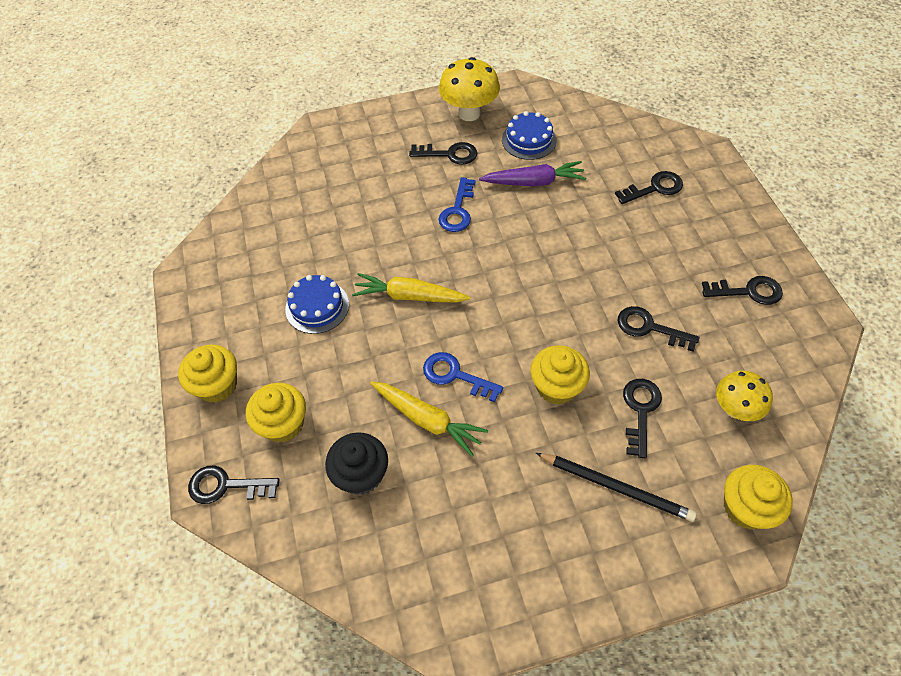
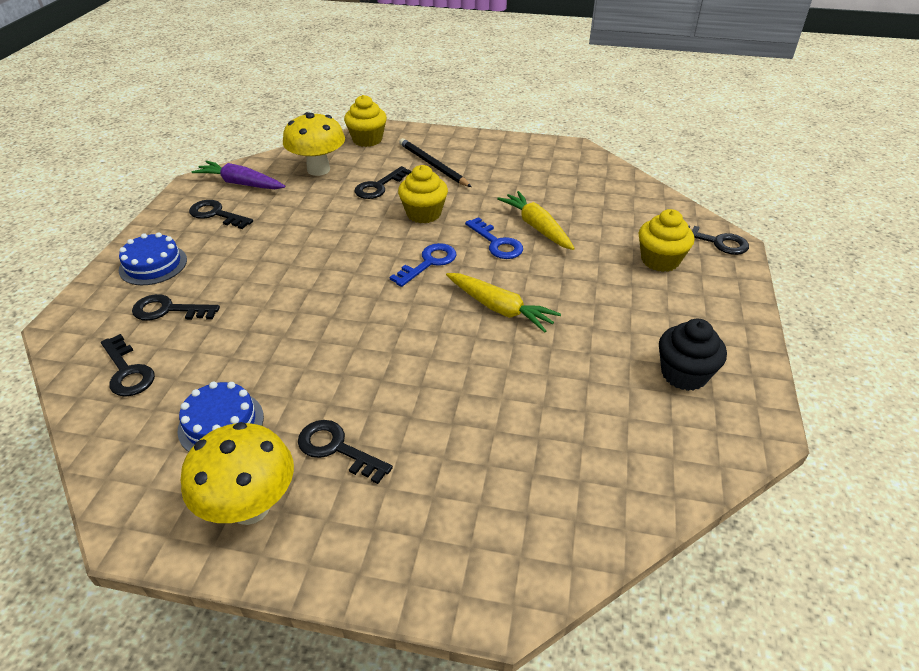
camera: 155 degrees left, 15 degrees down
(217, 385) = (720, 304): yellow cupcake -> none
(317, 307) = (600, 332): blue cake -> blue cake (153, 265)
(361, 474) = (604, 217): black cupcake -> black cupcake (684, 374)
(457, 210) = (388, 370): blue key -> blue key (429, 263)
(533, 182) = (275, 367): purple carrot -> purple carrot (241, 184)
(649, 328) = (317, 220): black key -> black key (127, 371)
(734, 409) = (318, 170): yellow mushroom -> yellow mushroom, size x1.51

